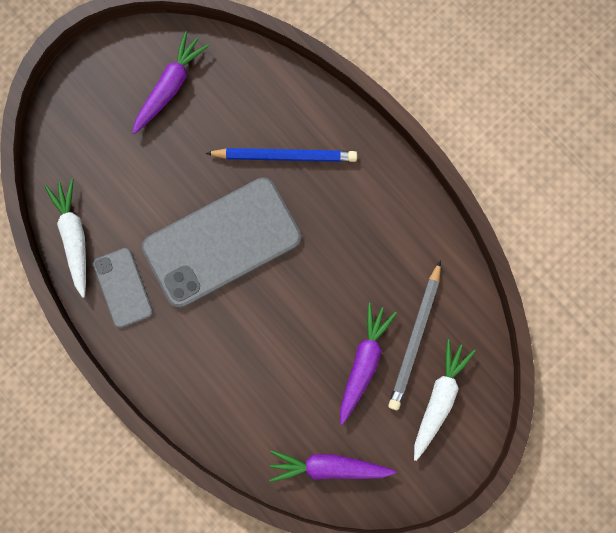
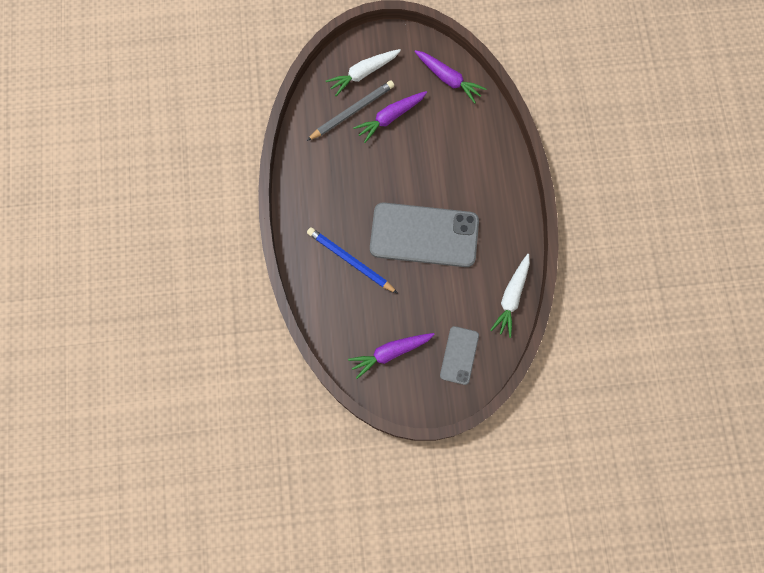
camera: 145 degrees left, 5 degrees down
(123, 287) = (500, 248): grey phone -> grey phone (459, 355)

